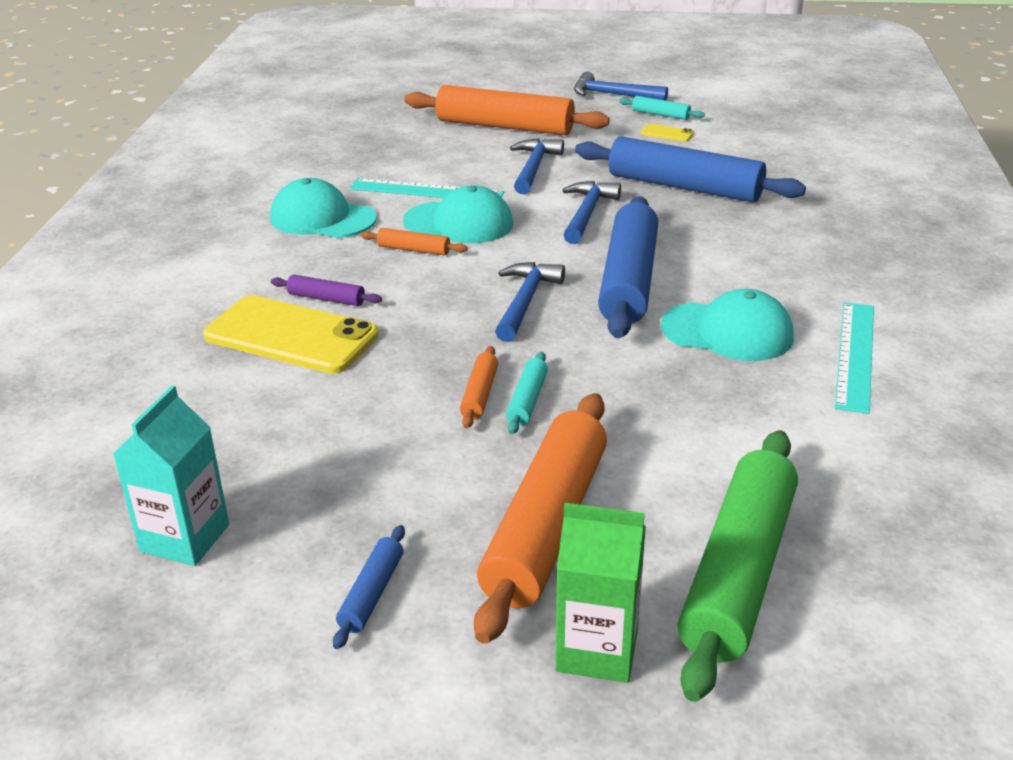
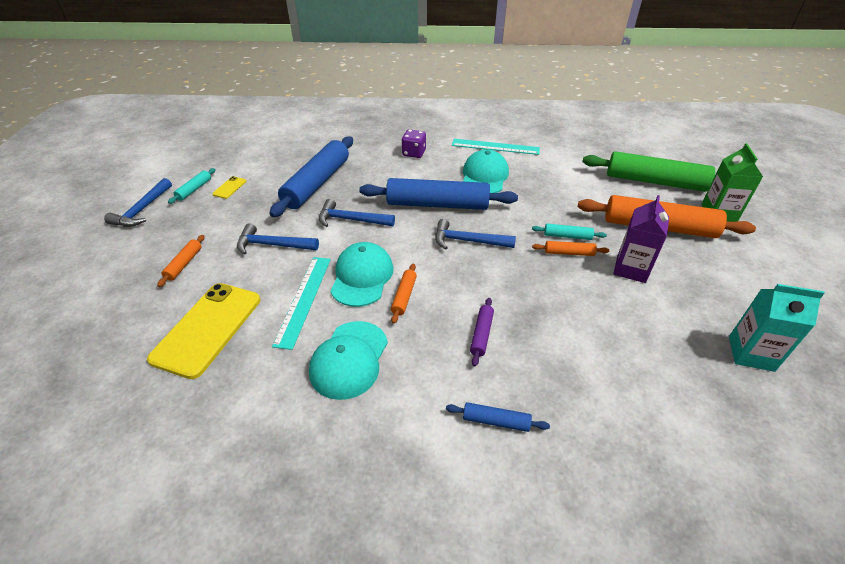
camera: 95 degrees left, 10 degrees up
(291, 336) = (535, 345): yellow phone -> yellow phone (208, 328)
(371, 594) = (736, 275): blue rolling pin -> blue rolling pin (496, 421)
(422, 455) = (631, 269): none -> purple carton
(505, 126) = (184, 264): orange rolling pin -> orange rolling pin, size x0.43
(801, 264) = (414, 153): none -> purple dice

